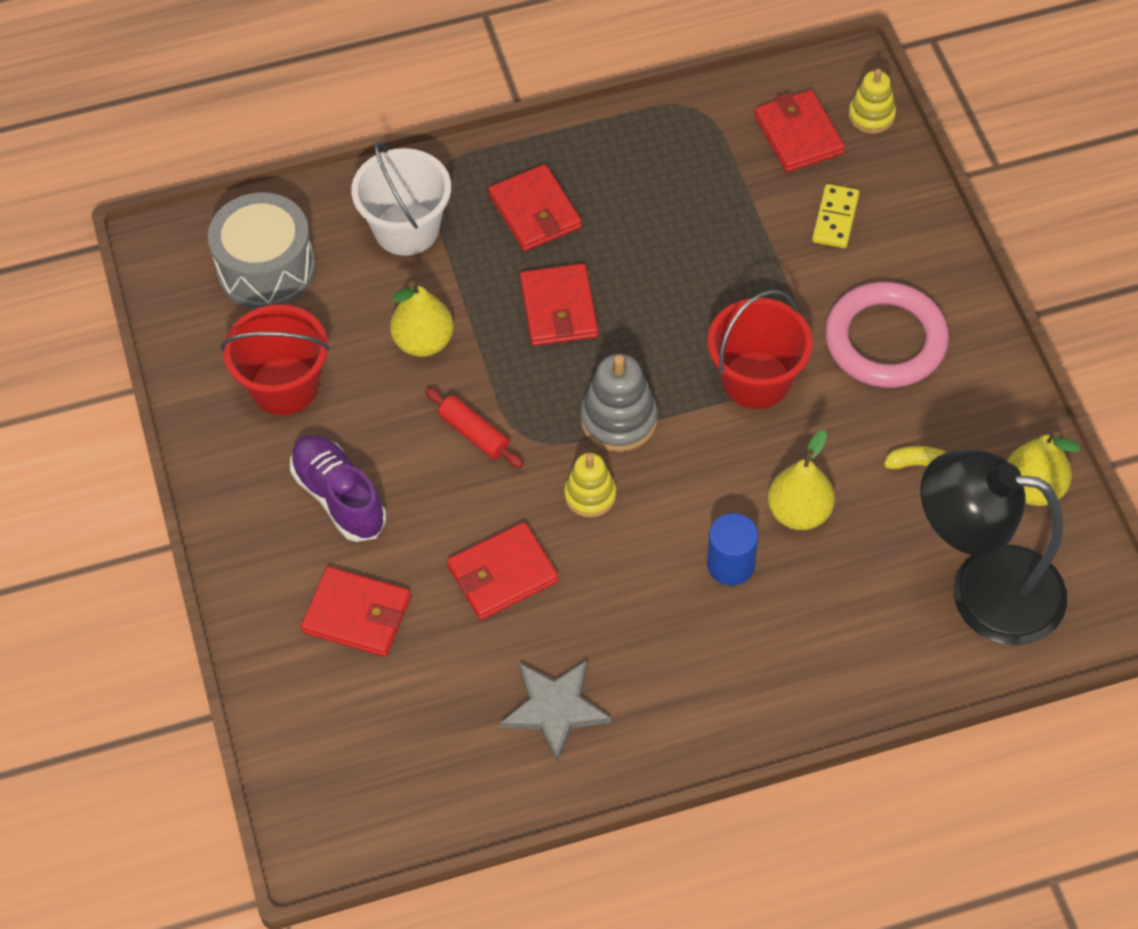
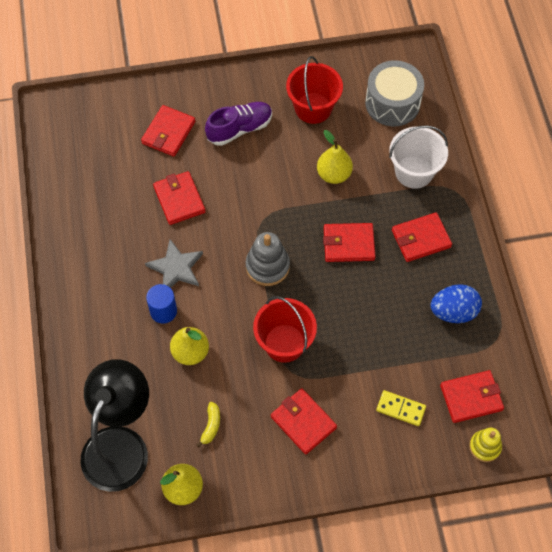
camera: 95 degrees right, 5 degrees up
(474, 434) = (269, 194): red rolling pin -> none
(555, 709) = (96, 216): grey star -> grey star (176, 268)
(590, 495) = (220, 246): yellow stacking toy -> none
(660, 163) = (453, 312): none -> blue egg
(885, 340) = (303, 422): pink ring -> red wallet

